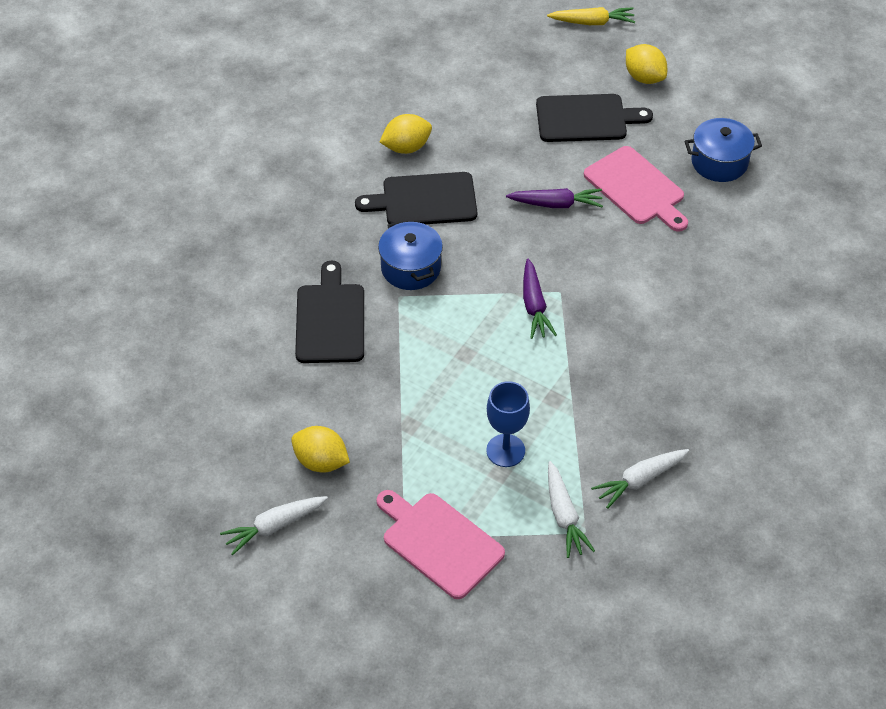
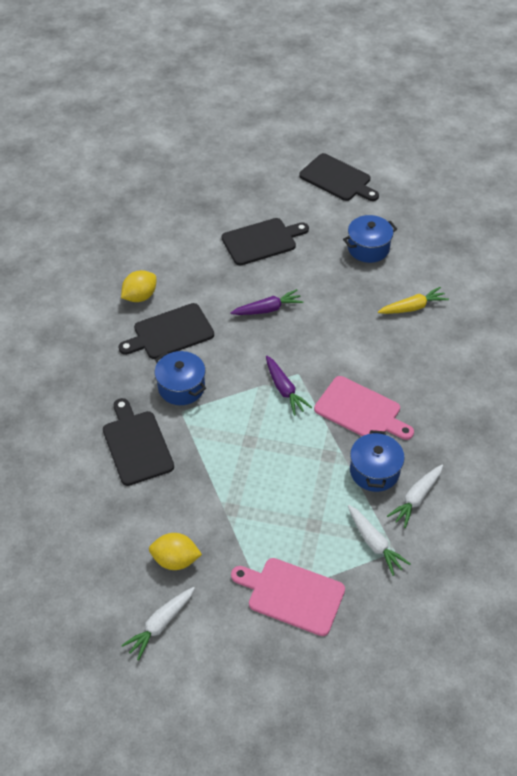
camera: 20 degrees left, 0 degrees up
(505, 450) = (310, 506): blue goblet -> none
(592, 22) = (236, 171): yellow carrot -> yellow carrot (412, 307)
(602, 433) = (374, 471): none -> blue pot
(636, 188) = (319, 282): pink cutting board -> pink cutting board (360, 411)
(644, 77) = (290, 201): yellow lemon -> none
(719, 64) = (337, 179): none -> black cutting board

